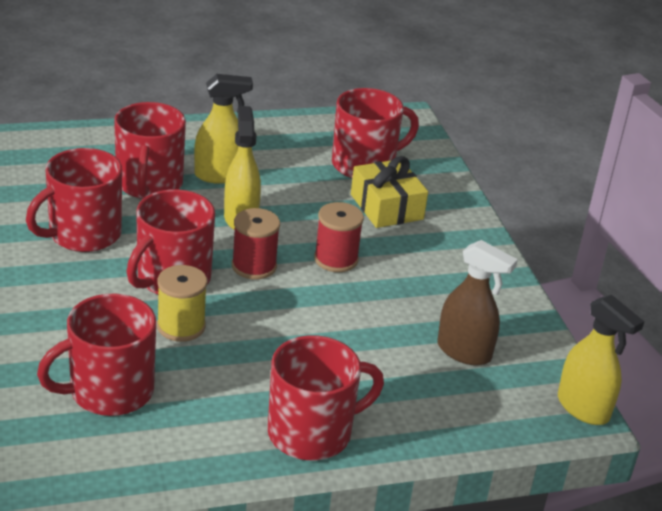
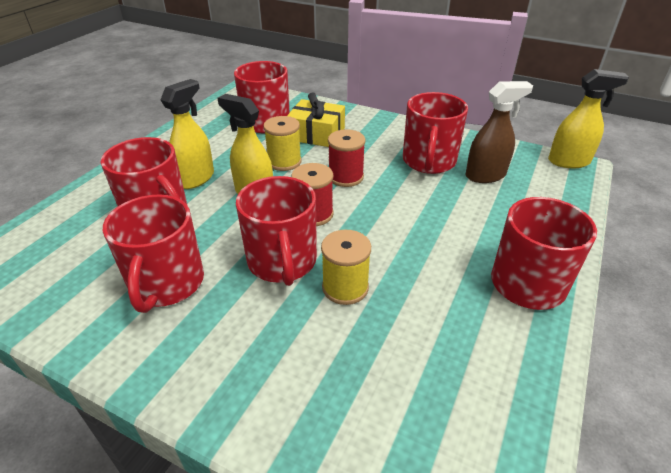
camera: 45 degrees left, 5 degrees up
(109, 391) = (391, 381): red mug -> red mug (429, 161)
(311, 210) = (284, 162): none -> yellow spool

